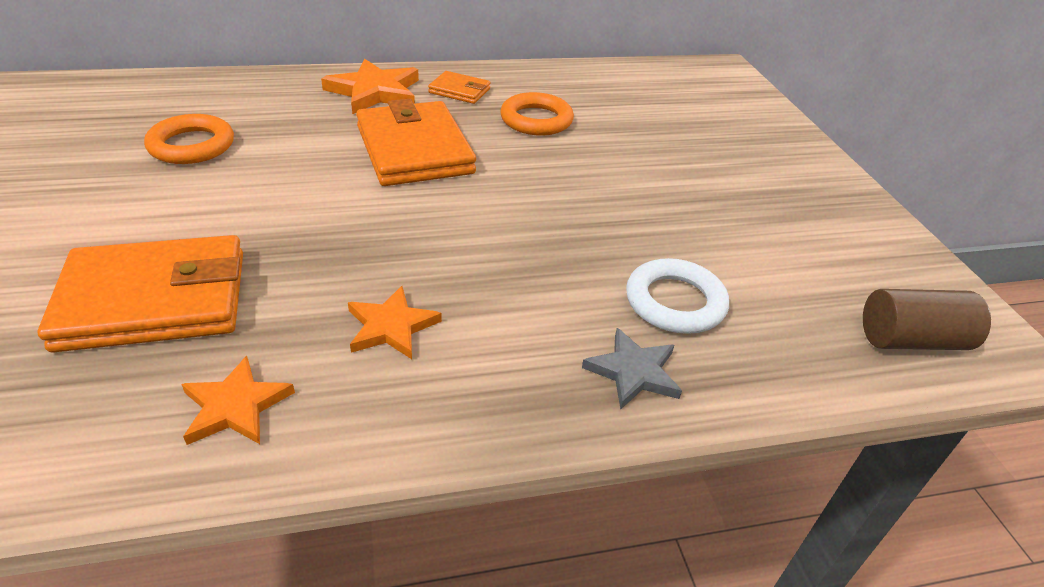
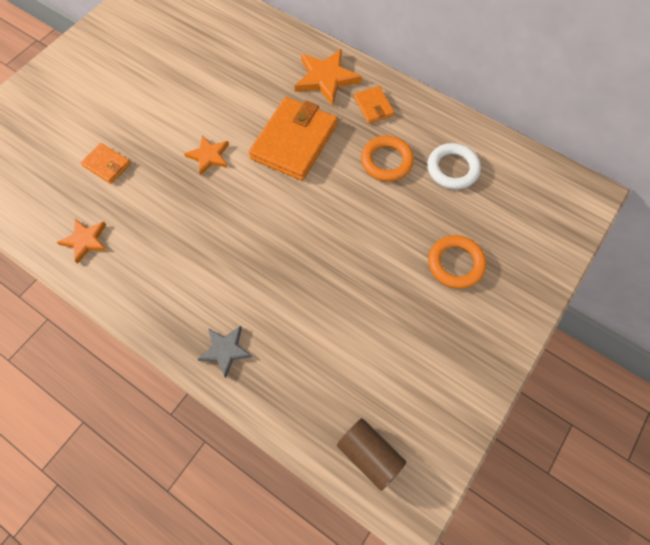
camera: 50 degrees right, 25 degrees up
(155, 300) = (107, 165): orange wallet -> orange wallet, size x0.49
(192, 145) = (201, 70): orange ring -> orange ring (455, 263)
(391, 327) = (167, 247): orange star -> orange star (209, 156)
(675, 302) = (290, 334): white ring -> white ring (452, 169)

